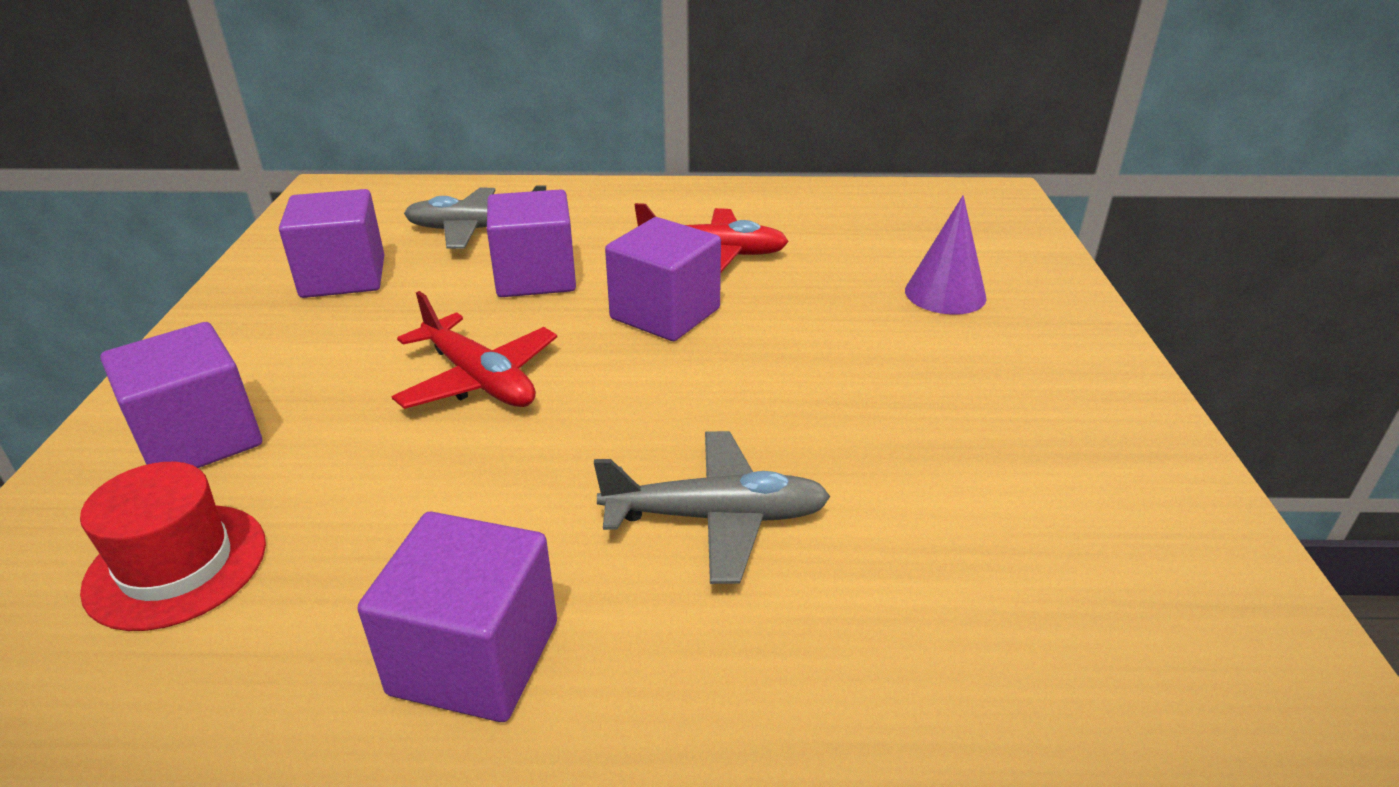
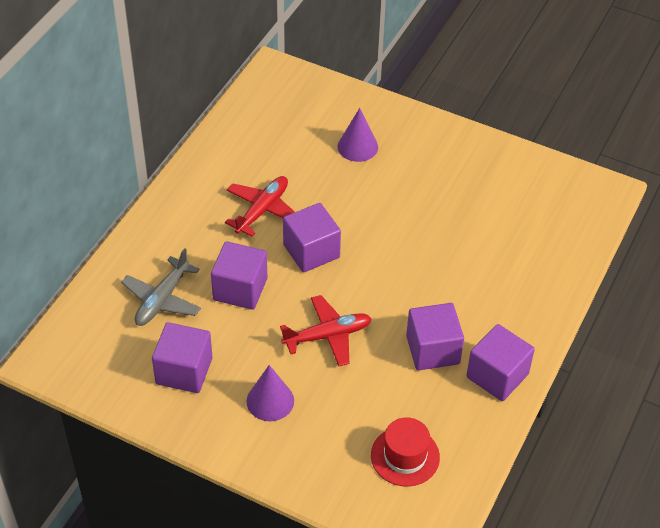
camera: 65 degrees left, 15 degrees up
(199, 439) = (318, 445): purple cube -> purple cube (432, 350)
(301, 362) = (270, 401): none -> purple cone
(717, 517) = (464, 289): grey plane -> none

